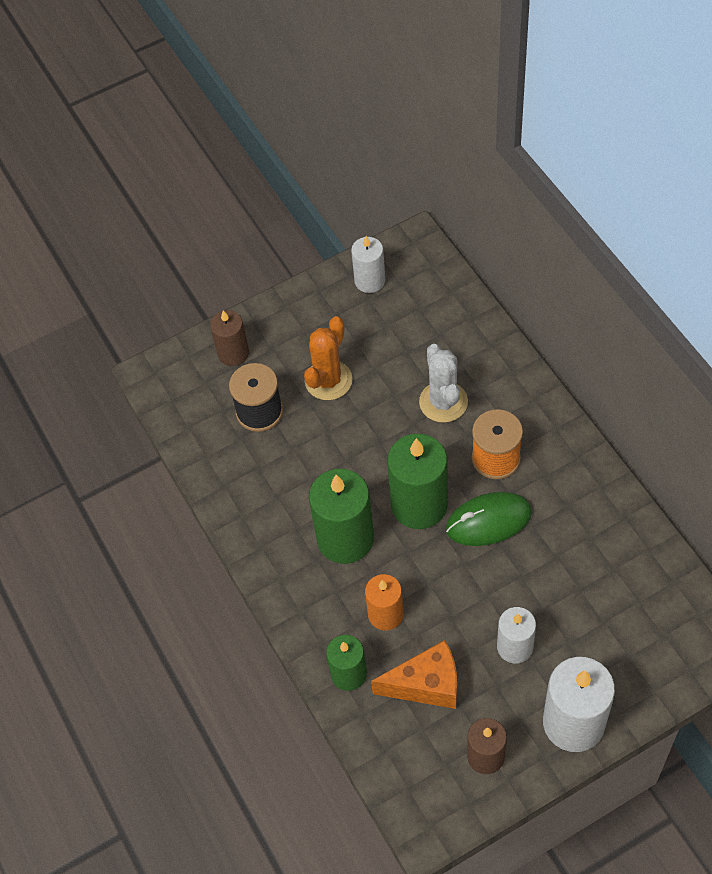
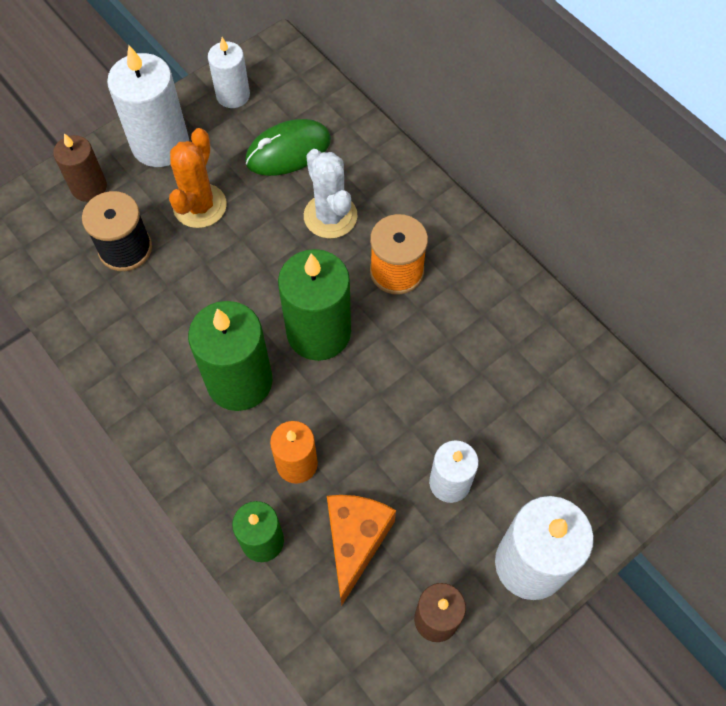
camera: 15 degrees left, 5 degrees up
(299, 320) = (160, 144): none -> white candle
(426, 685) = (355, 542): orange cheese -> orange cheese turned 60 degrees counterclockwise
(488, 521) = (399, 342): green mouse -> green mouse (288, 151)

